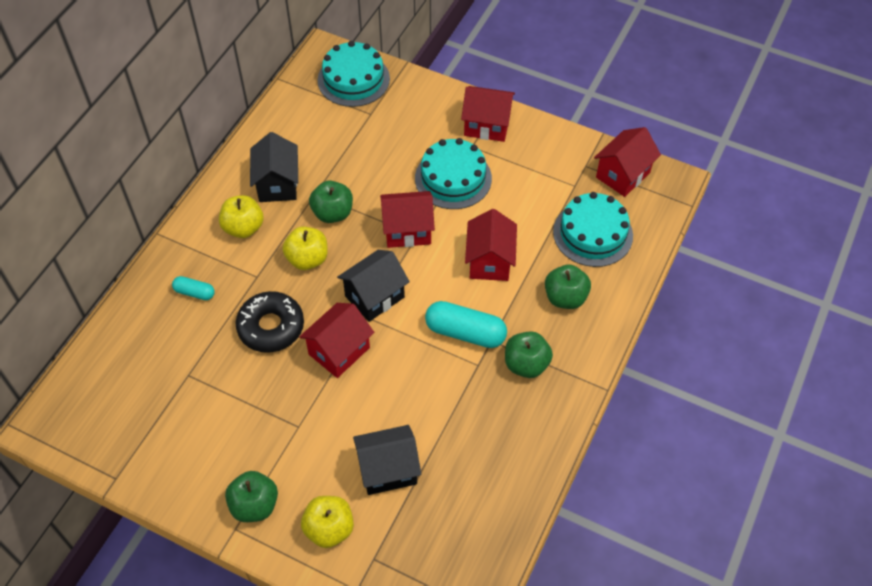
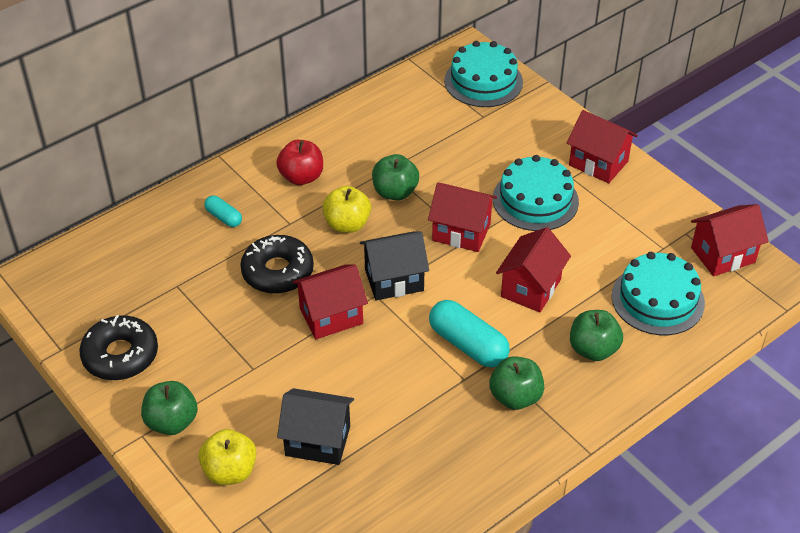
camera: 25 degrees right, 10 degrees down
(174, 461) = (120, 355): none -> black donut
(243, 228) = (301, 177): yellow apple -> red apple
(277, 184) = (356, 150): black house -> none

